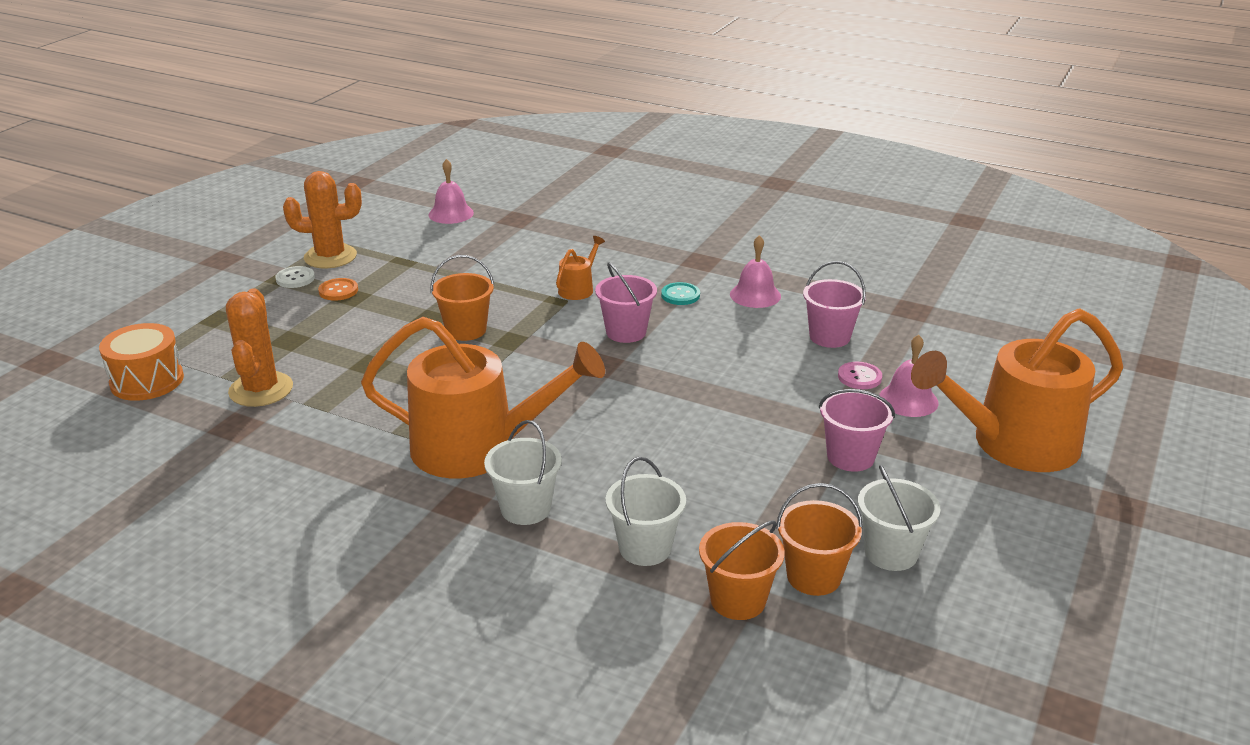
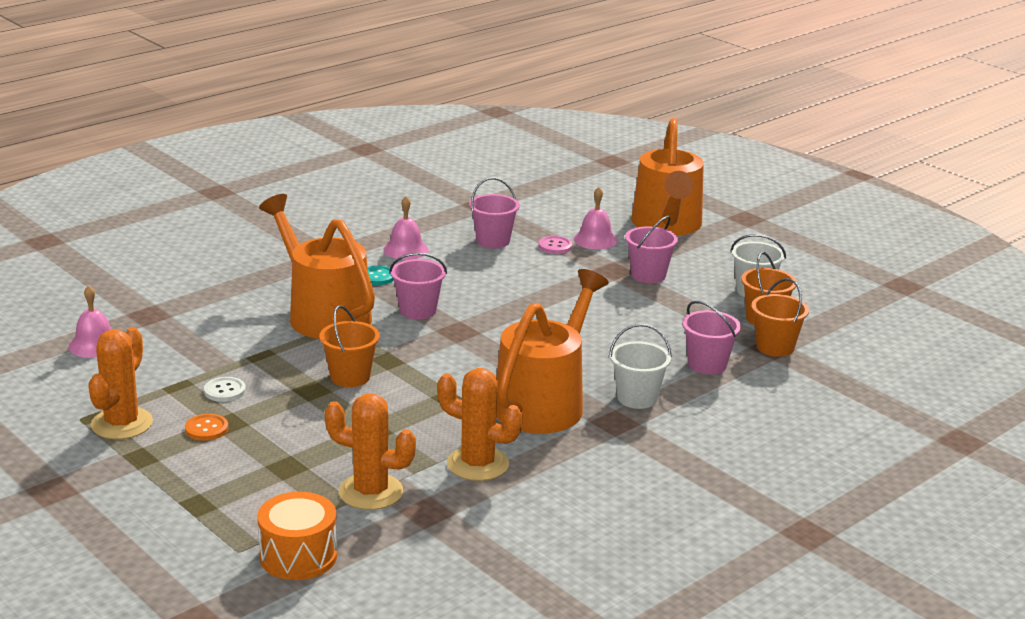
camera: 70 degrees left, 5 degrees down
(295, 278) = (152, 449): white button -> white button (225, 391)
(333, 435) = (477, 464): none -> orange cactus
(578, 289) = (323, 314): orange watering can -> orange watering can, size x2.38
(645, 548) = (707, 365): white bucket -> pink bucket

